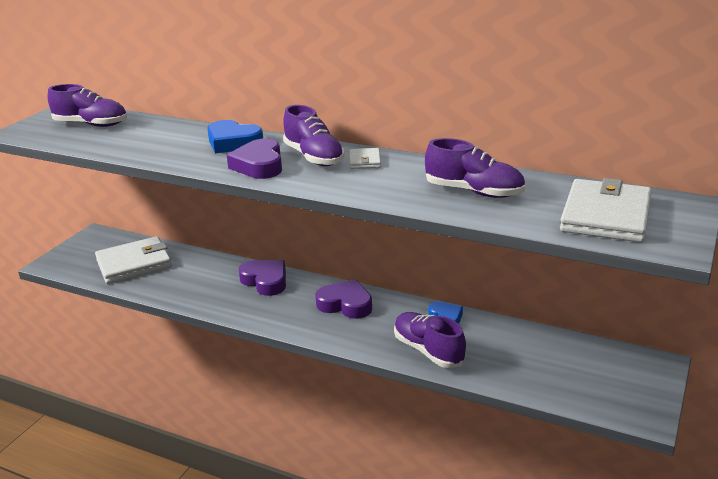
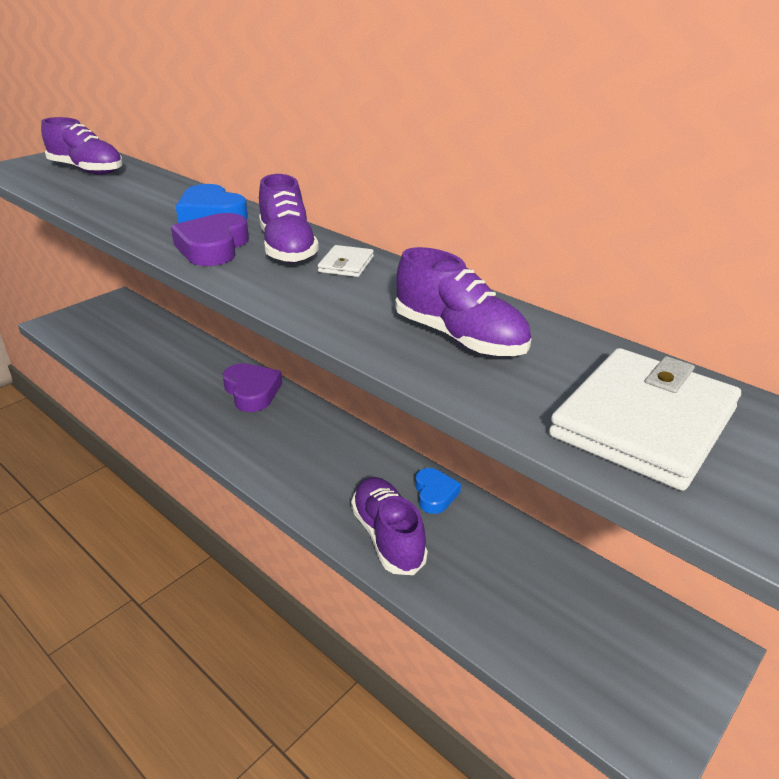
camera: 15 degrees right, 5 degrees up
(134, 264) = (131, 341): white wallet -> none
(345, 304) = (323, 444): purple heart -> none

